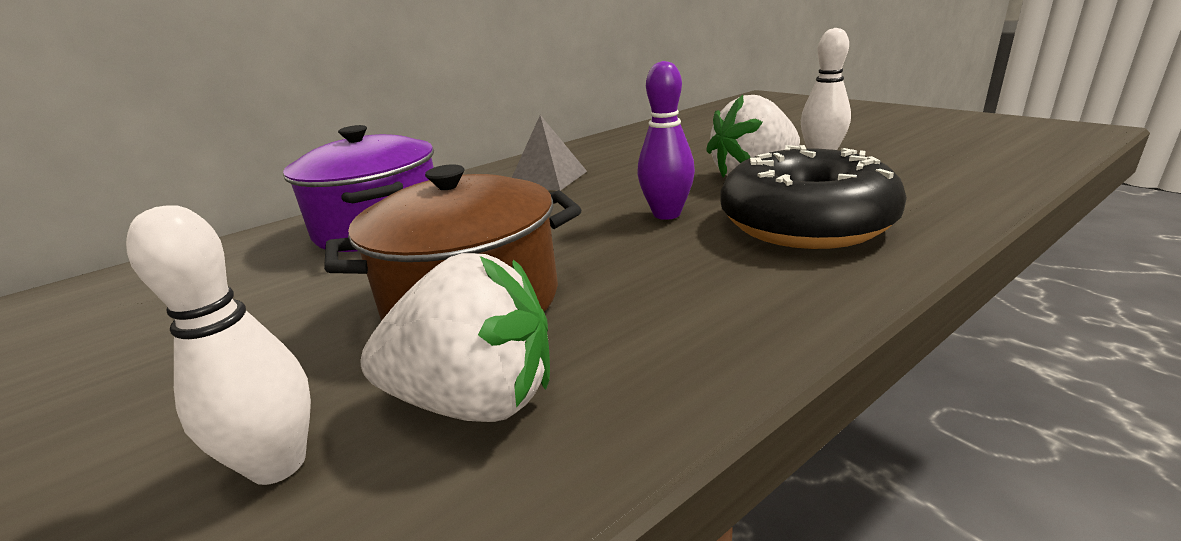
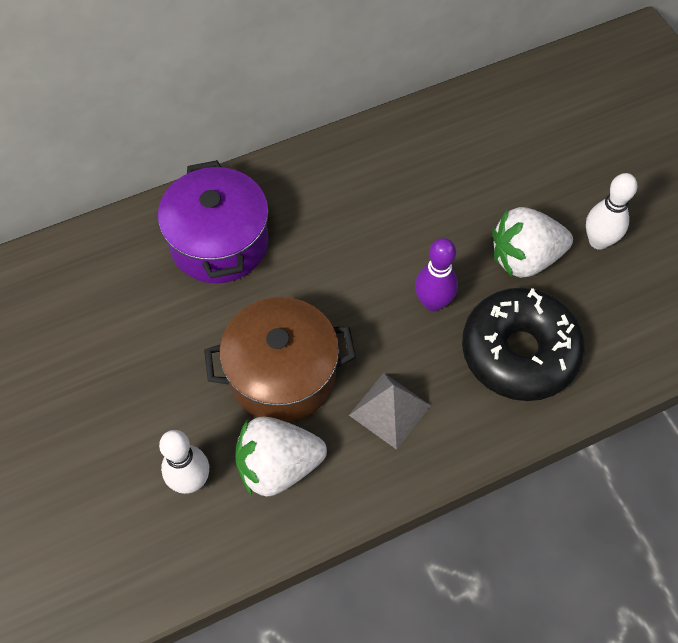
camera: 10 degrees right, 35 degrees up
(475, 400) = (278, 466): white strawberry -> white strawberry turned 150 degrees clockwise
(548, 178) = (360, 195): grey pyramid -> grey pyramid (390, 410)

